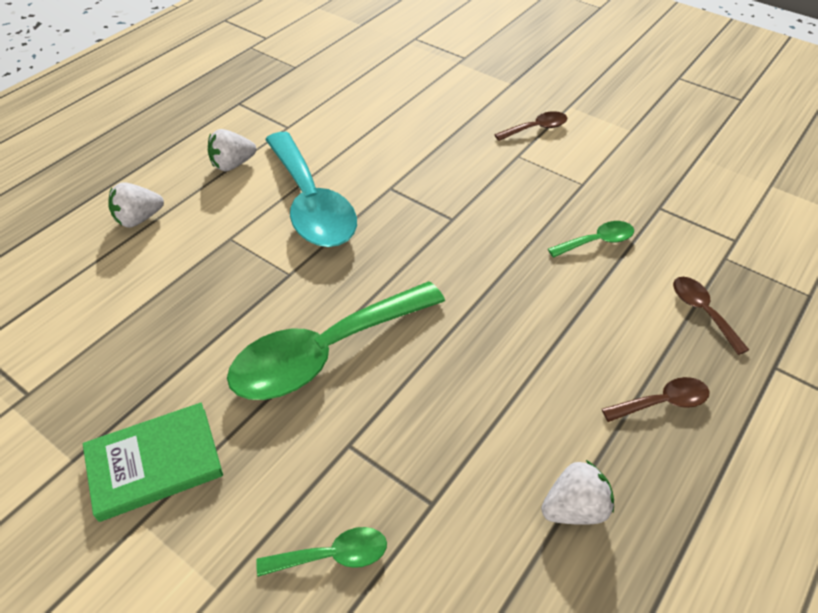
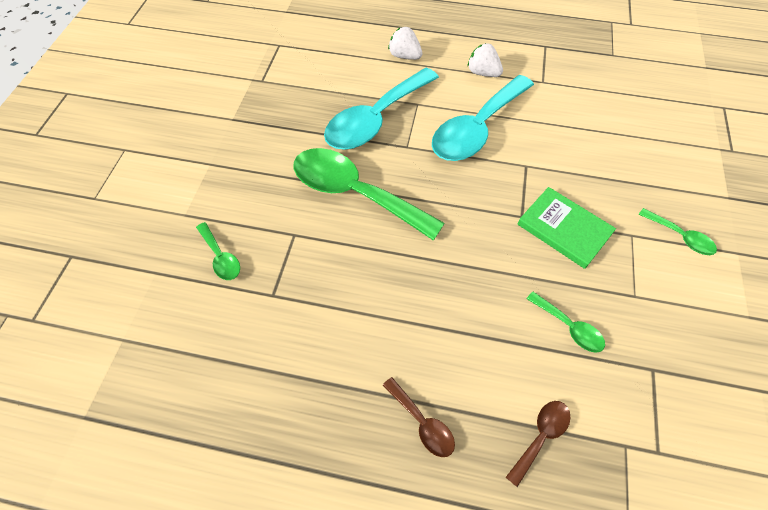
camera: 65 degrees right, 10 degrees up
(155, 463) = (244, 152): green book -> green book (564, 229)
(221, 287) = (376, 119): none -> turquoise spoon
(536, 128) = (680, 237): brown spoon -> green spoon
(574, 508) = (302, 382): white strawberry -> none

